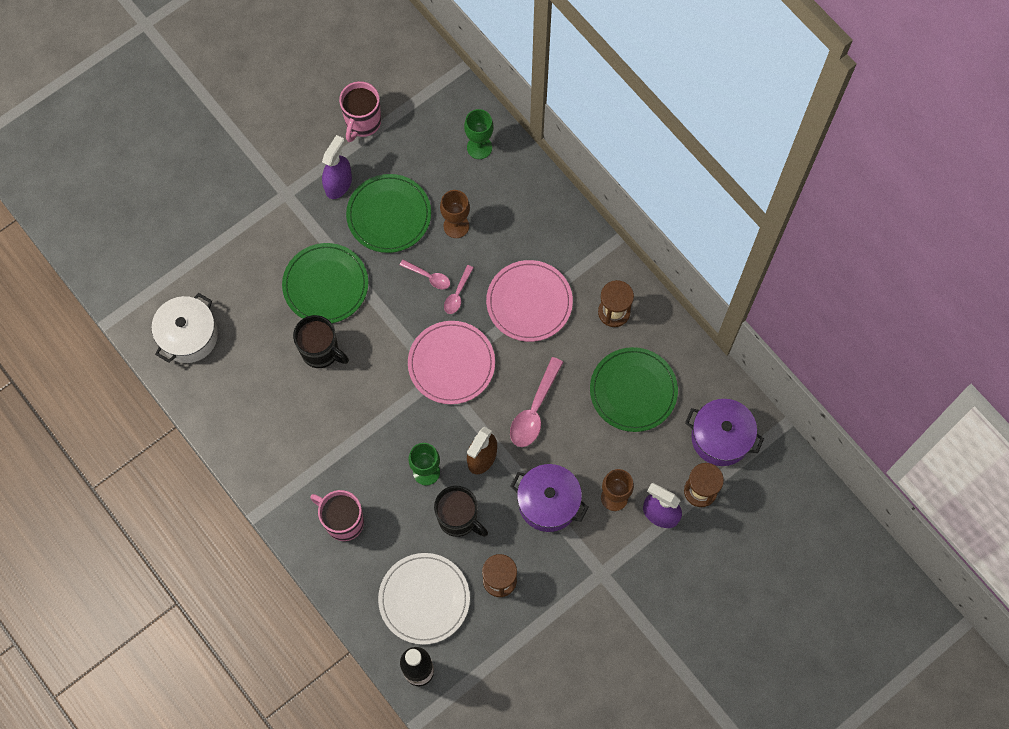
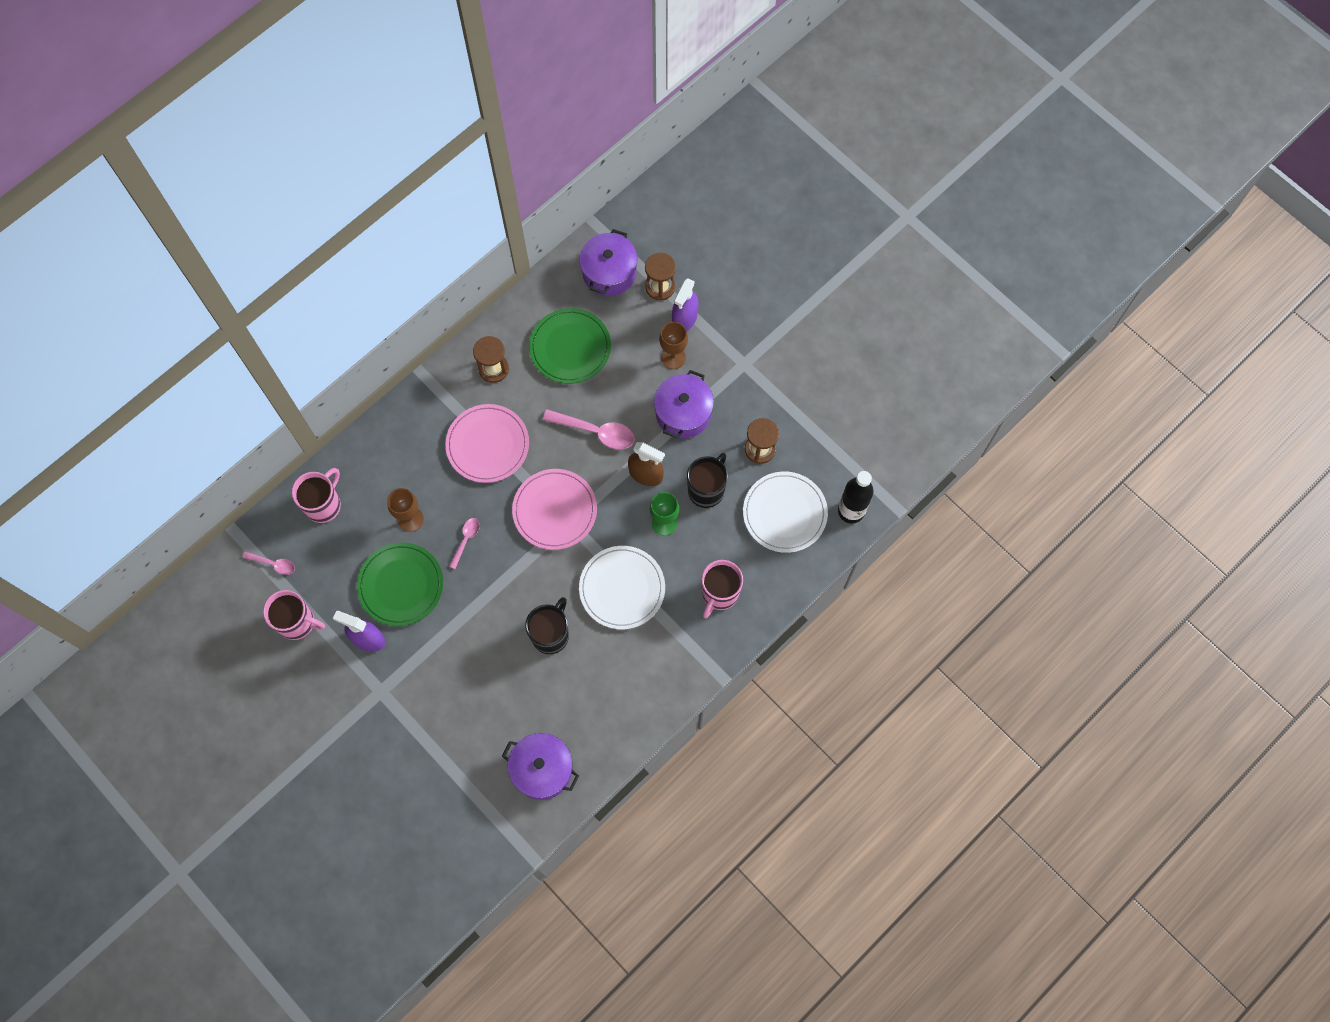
camera: 95 degrees left, 0 degrees up
(188, 336) = (542, 769): white pot -> purple pot
(325, 285) = (479, 639): green plate -> none
(361, 424) = (622, 588): none -> white plate
(457, 294) = (483, 511): pink spoon -> pink spoon (273, 564)
(479, 147) = (324, 505): green goblet -> pink mug

